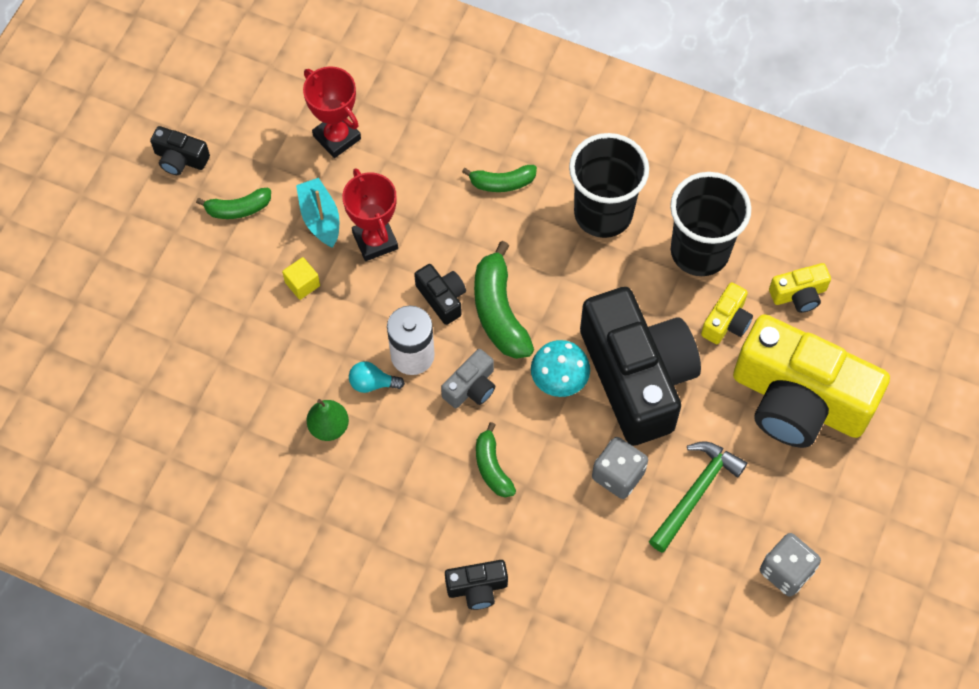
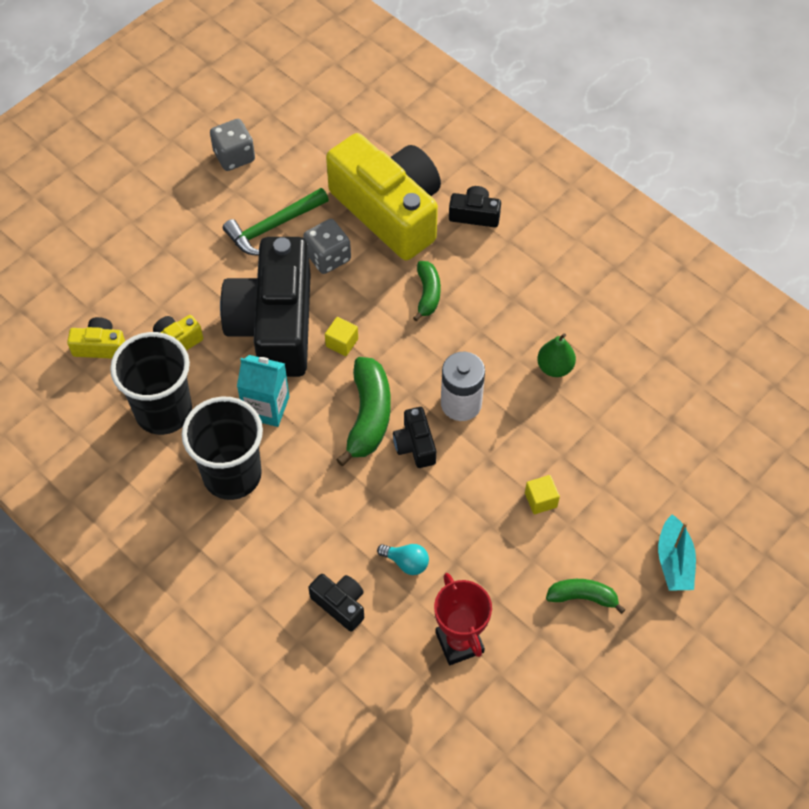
camera: 160 degrees left, 5 degrees down
(180, 159) = (629, 673): black camera -> black camera (340, 604)
(320, 218) = (504, 560): turquoise boat -> turquoise boat (674, 561)
(372, 383) = (505, 391): turquoise light bulb -> turquoise light bulb (406, 562)
(375, 241) = (458, 519): red trophy -> none
(471, 387) = (420, 361): grey camera -> none
(502, 183) = (313, 537): green banana -> none
(559, 380) = (342, 342): turquoise mushroom -> yellow cube
(603, 288) = (266, 407): none -> turquoise carton
(798, 400) = (152, 266): yellow camera -> yellow camera (389, 210)

